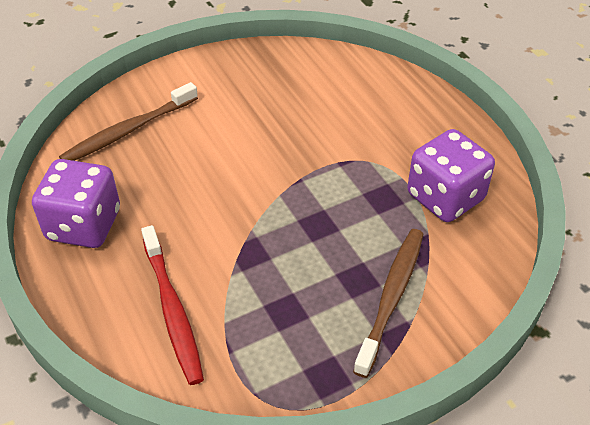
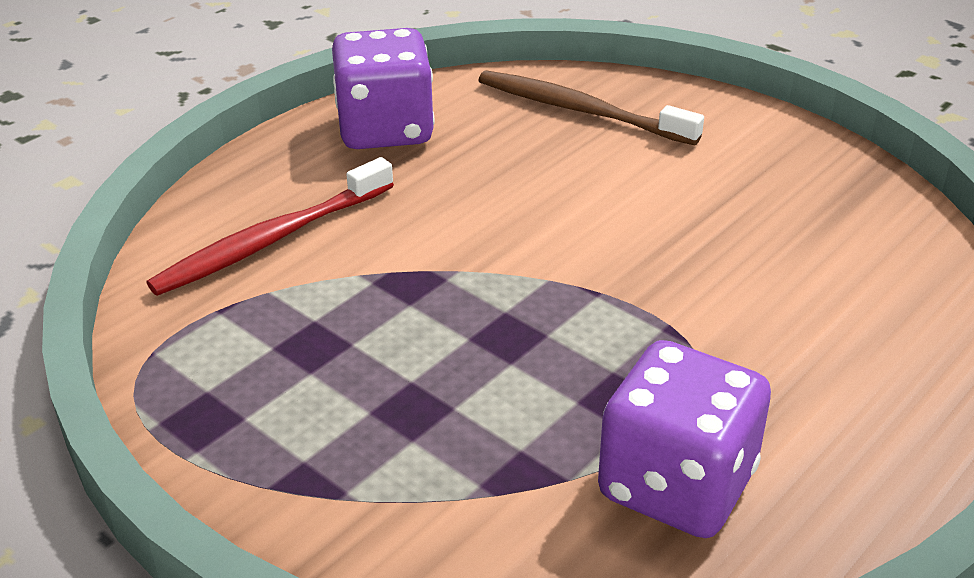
camera: 70 degrees right, 10 degrees down
(391, 297) = (389, 460): brown toothbrush -> none

